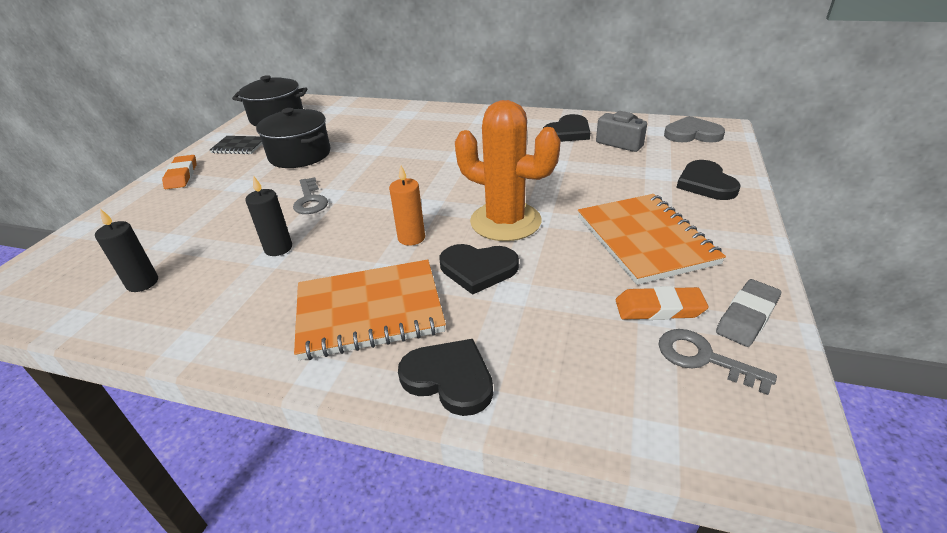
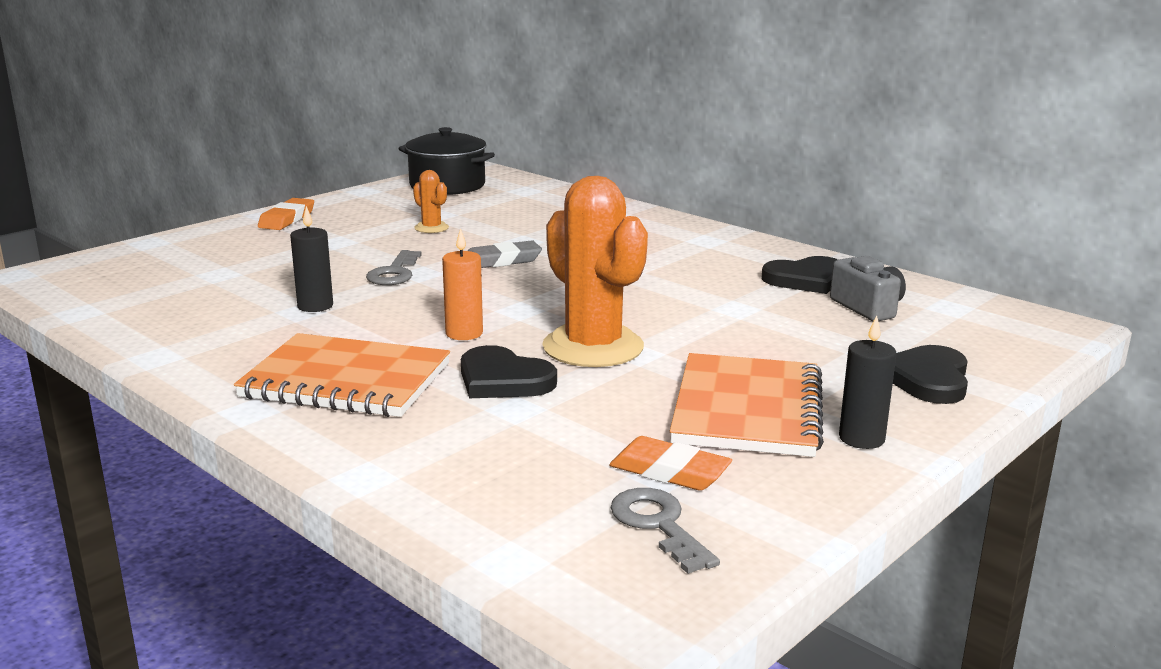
camera: 25 degrees right, 15 degrees down
(142, 283) = (163, 300): black candle -> black candle (861, 439)
(239, 146) = (374, 205): black notebook -> none
(300, 155) = (431, 228): black pot -> orange cactus
(449, 378) = (361, 453): black heart -> none
(692, 134) = (998, 322): grey heart -> none
(747, 316) = (772, 511): grey eraser -> grey eraser (501, 261)

